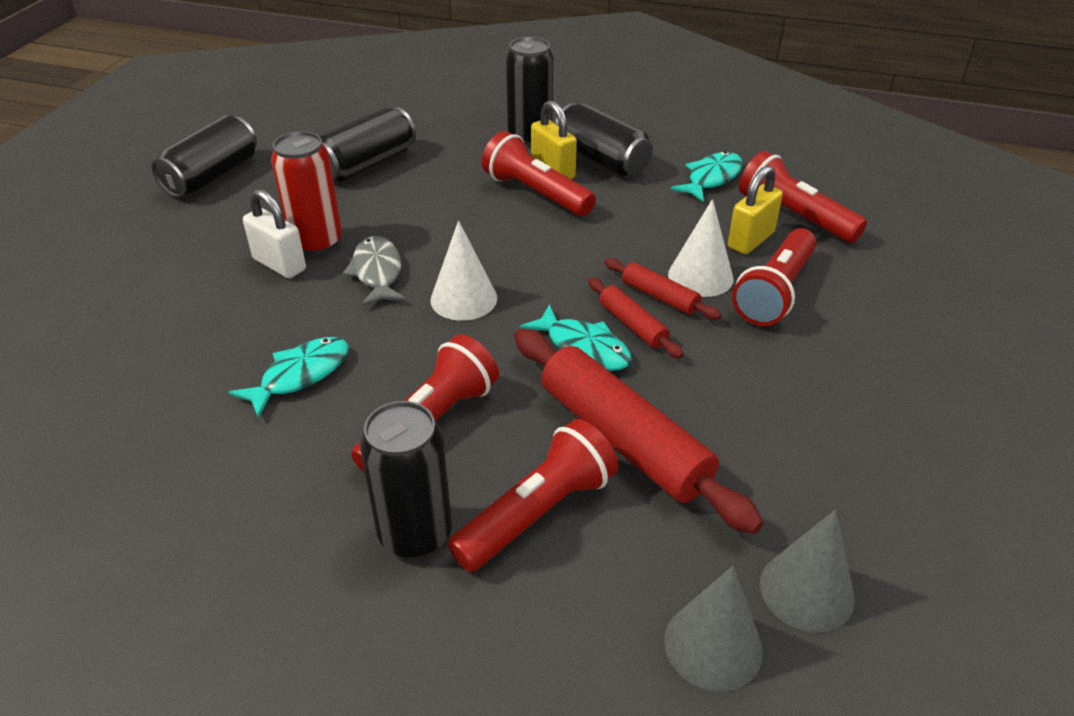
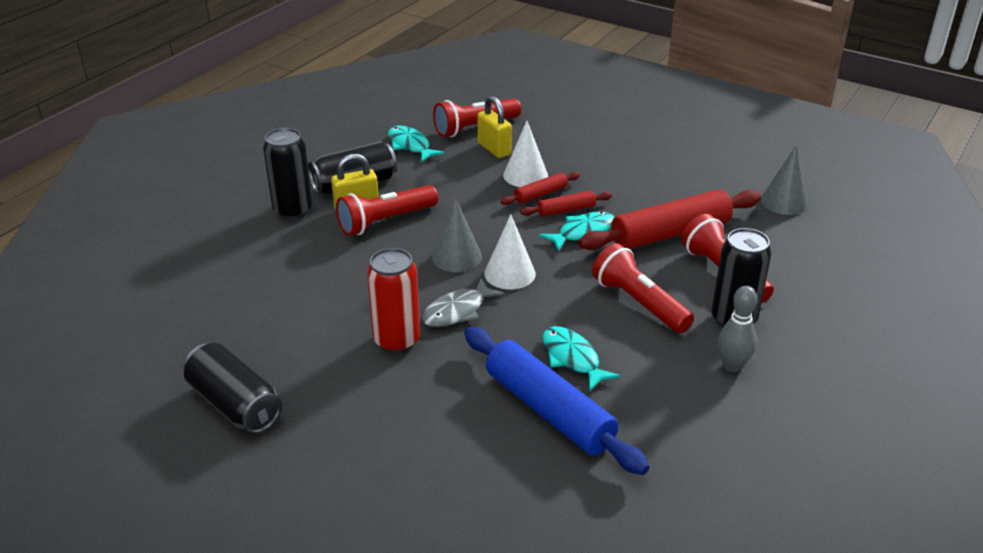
camera: 75 degrees left, 5 degrees down
(202, 369) = (549, 410): none -> blue rolling pin
(279, 264) = (420, 364): white padlock -> none
(301, 539) = (732, 365): none -> grey bowling pin
(367, 164) = (280, 302): black can -> none
(377, 273) = (457, 311): grey fish -> grey fish turned 45 degrees counterclockwise
(713, 645) = (814, 234): grey cone -> grey cone (457, 257)
(775, 292) = (552, 154): red flashlight -> none

